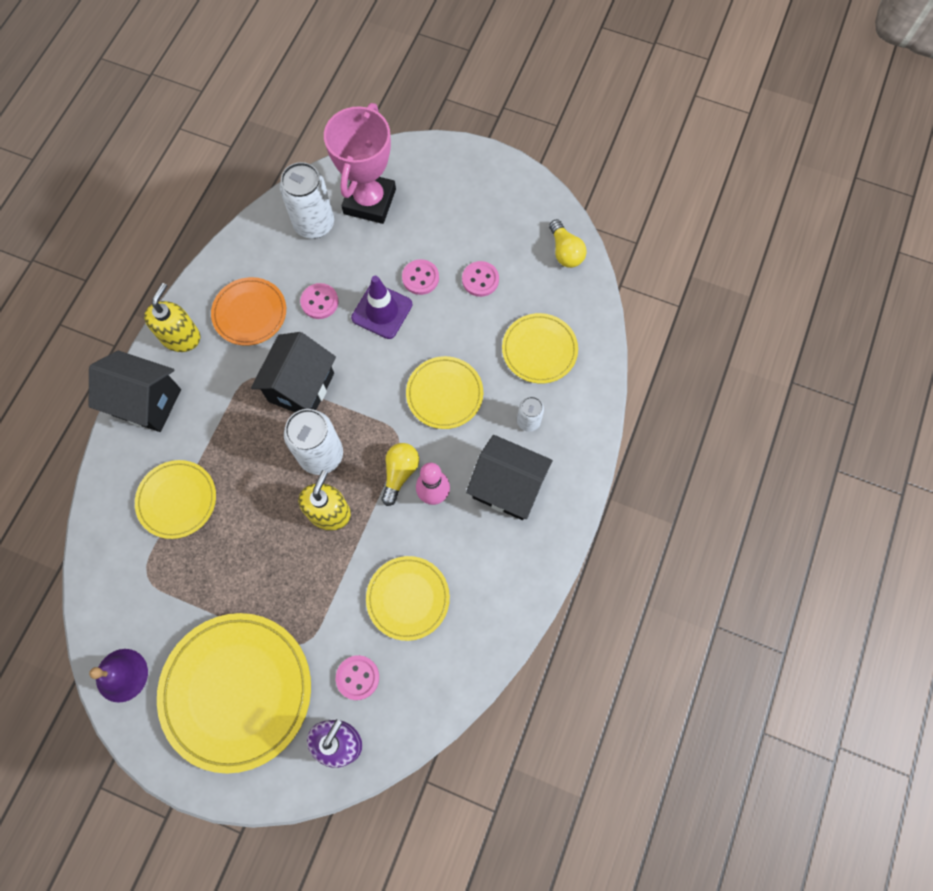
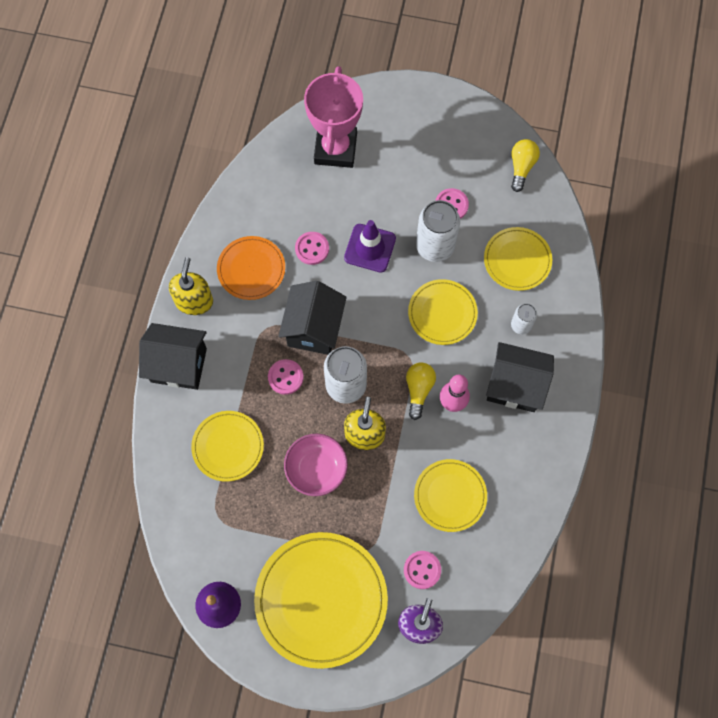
camera: 10 degrees left, 0 degrees up
(267, 541) = (316, 469): none -> pink bowl
(314, 224) = (290, 178): white can -> white can (435, 246)
(420, 278) = (397, 212): pink button -> pink button (285, 377)
(565, 251) = (521, 167): yellow light bulb -> yellow light bulb turned 135 degrees counterclockwise

